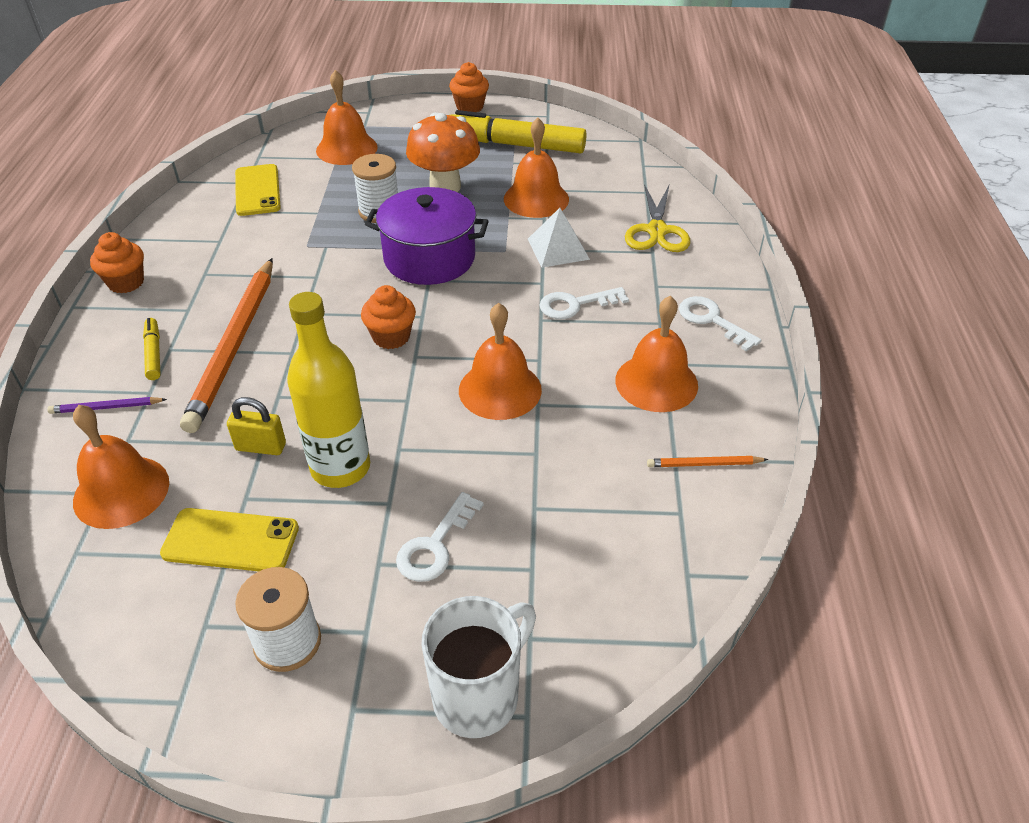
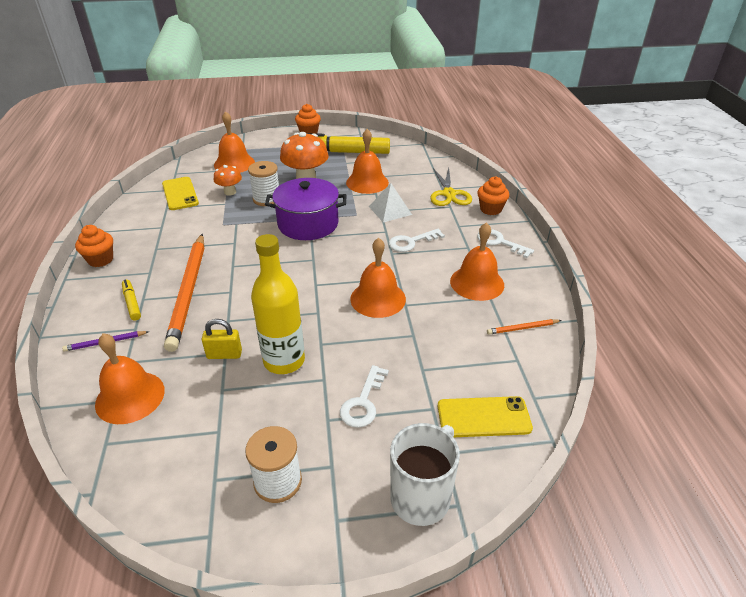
camera: 10 degrees left, 5 degrees down
(231, 540) = (219, 419): yellow phone -> yellow phone (483, 417)
(329, 195) = (230, 192): none -> orange mushroom
(391, 337) = (296, 274): orange cupcake -> orange cupcake (490, 209)

